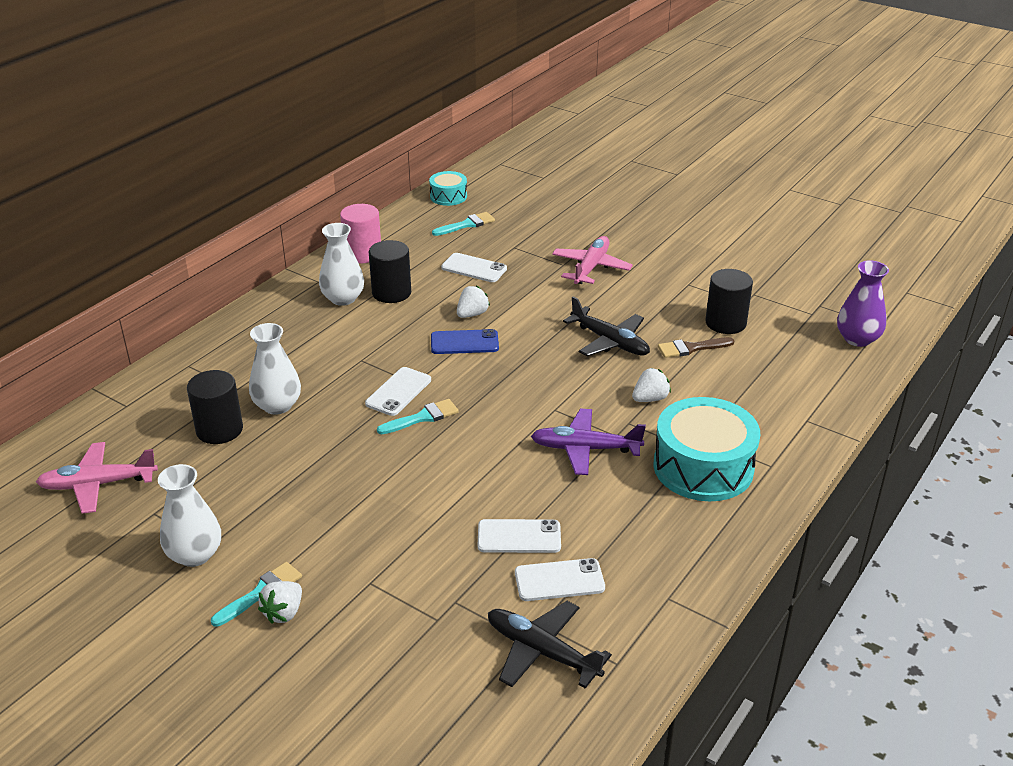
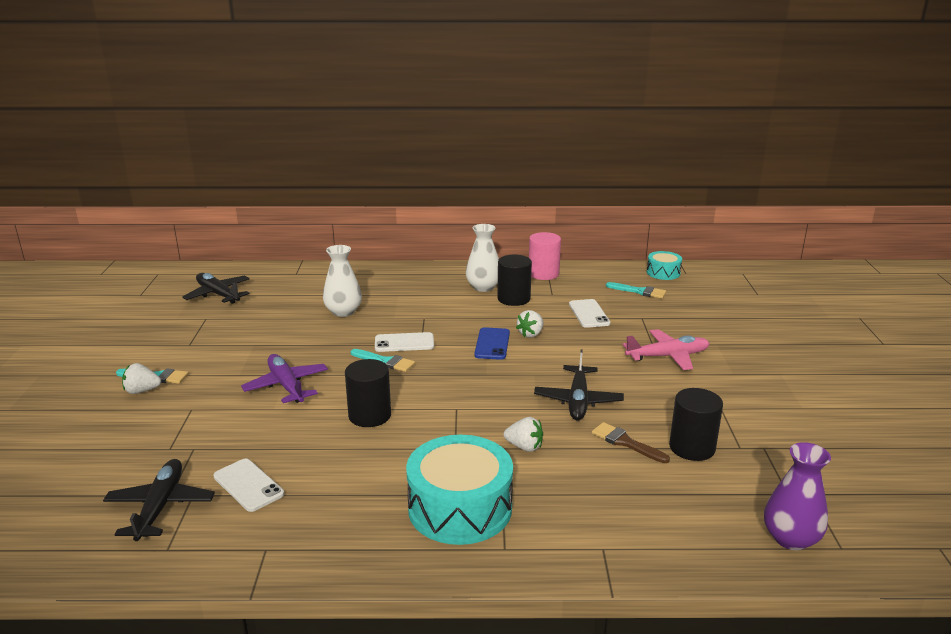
camera: 55 degrees right, 10 degrees down
(98, 484) = (218, 295): pink plane -> black plane
(195, 554) = (177, 344): white vase -> none
(219, 430) = (300, 305): black cylinder -> black cylinder (370, 415)
(464, 342) = (492, 344): blue phone -> blue phone turned 45 degrees clockwise
(472, 314) = (531, 334): white strawberry -> white strawberry turned 120 degrees clockwise
(519, 537) = (285, 449): white phone -> none
(585, 449) = (421, 440): purple plane -> purple plane (286, 386)

